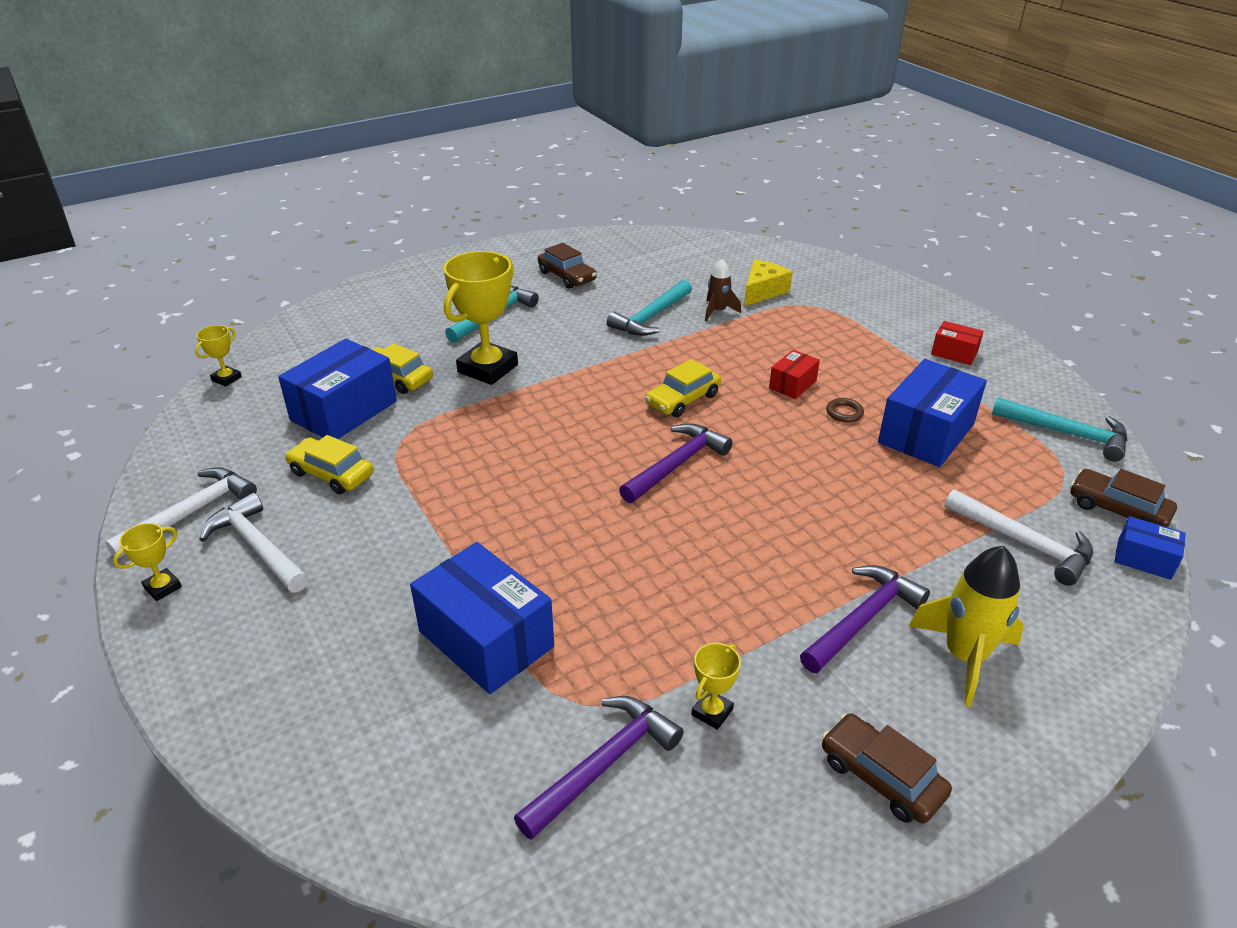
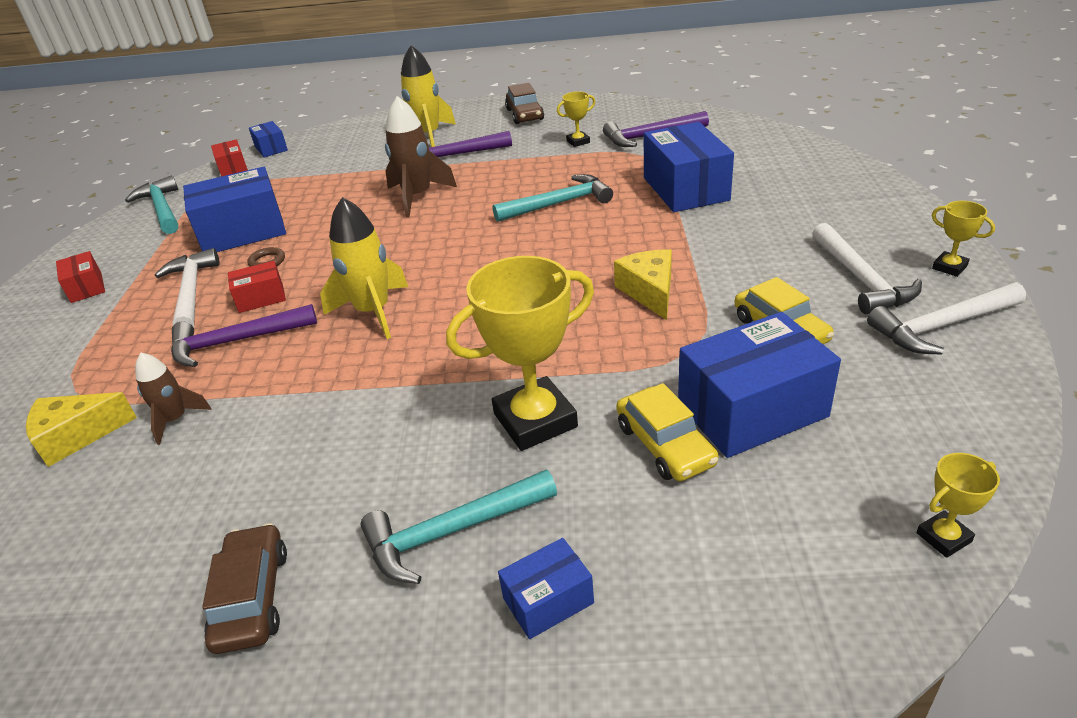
camera: 145 degrees left, 0 degrees up
(163, 587) = (949, 267): yellow trophy -> yellow trophy turned 60 degrees clockwise
(426, 309) = (548, 601): none -> blue box
(459, 479) = (649, 292): none -> yellow cheese
(651, 317) = (258, 440): turquoise hammer -> turquoise hammer (558, 203)
(676, 464) = (452, 256): purple hammer -> purple hammer (236, 342)
(682, 399) = (373, 312): yellow car -> yellow rocket
(811, 529) = (417, 197): none -> brown rocket
(1024, 543) = (313, 166): white hammer -> white hammer (191, 292)
(1117, 509) = (233, 168): brown car -> red box

